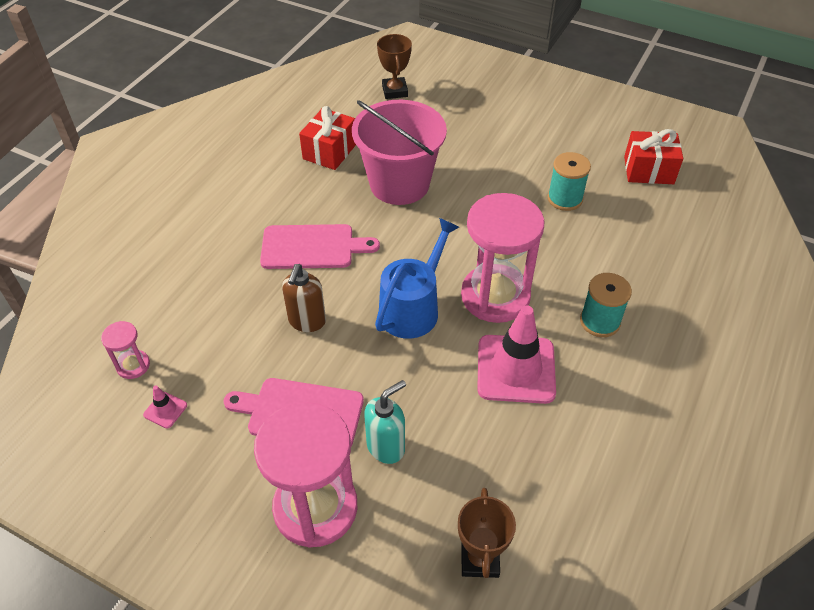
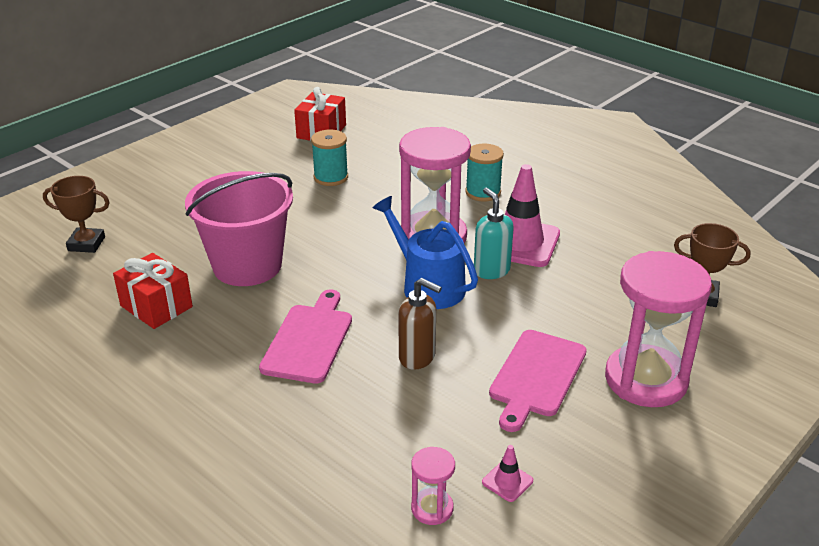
camera: 75 degrees left, 15 degrees down
(386, 447) = (586, 327): turquoise soap dispenser -> turquoise soap dispenser (491, 270)

